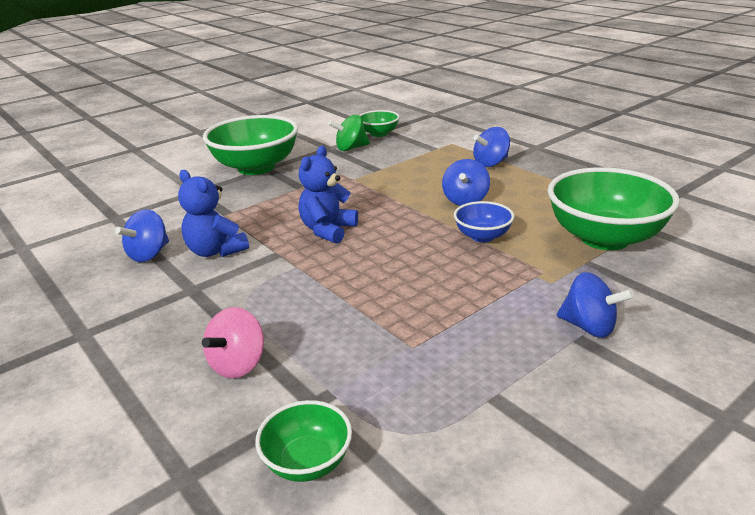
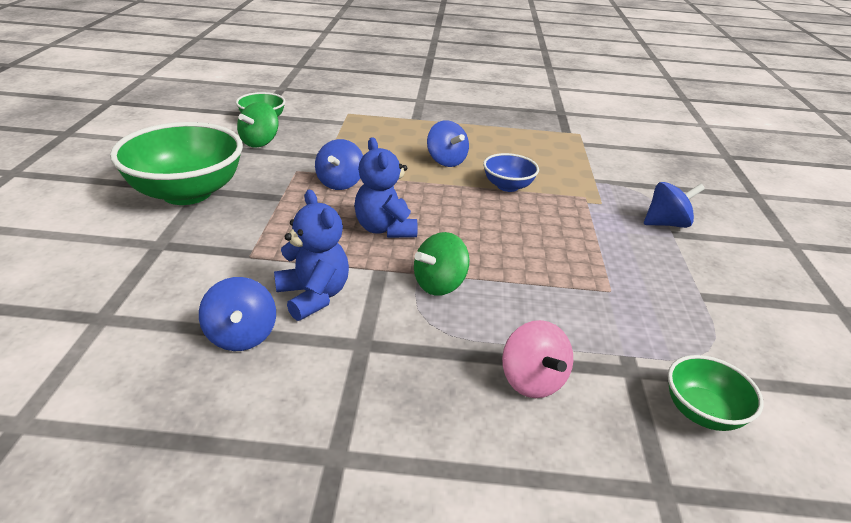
camera: 50 degrees left, 5 degrees up
(216, 251) = (313, 296): blue teddy bear -> blue teddy bear turned 120 degrees counterclockwise
(295, 279) = (439, 284): none -> green spinning top
(490, 163) = (410, 123): blue spinning top -> blue spinning top (340, 183)
(604, 238) = (576, 159): green bowl -> none

